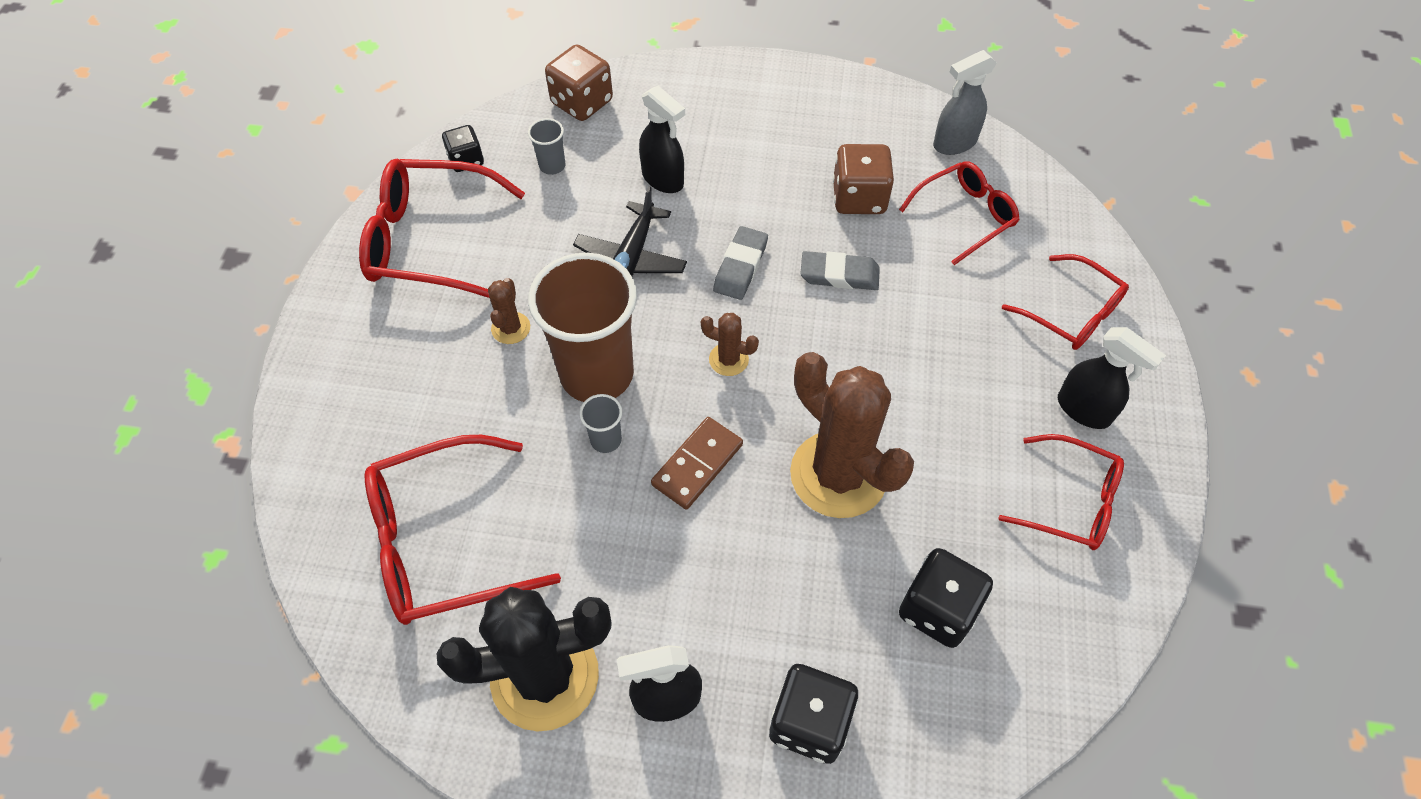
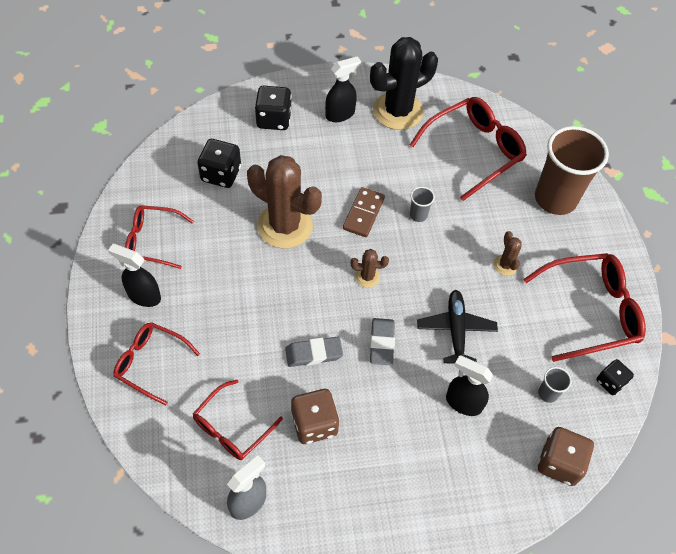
camera: 160 degrees right, 0 degrees up
(597, 374) = (441, 249): brown cup -> brown cup (555, 199)

